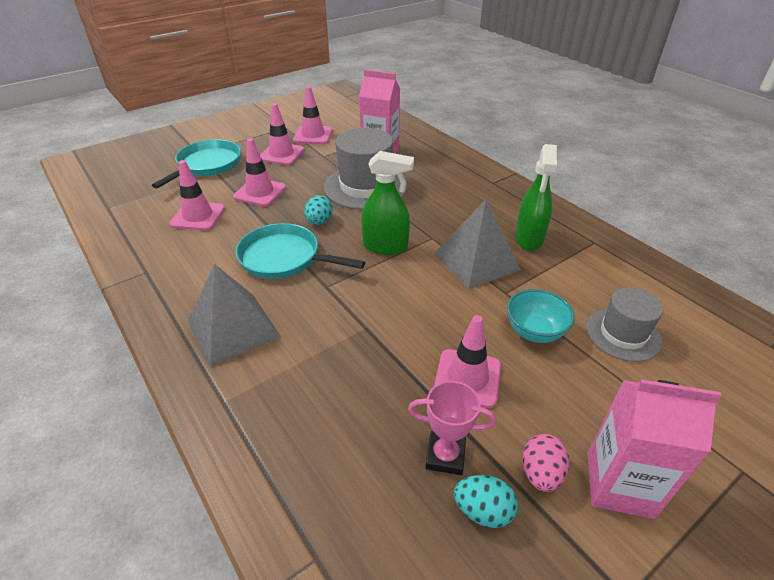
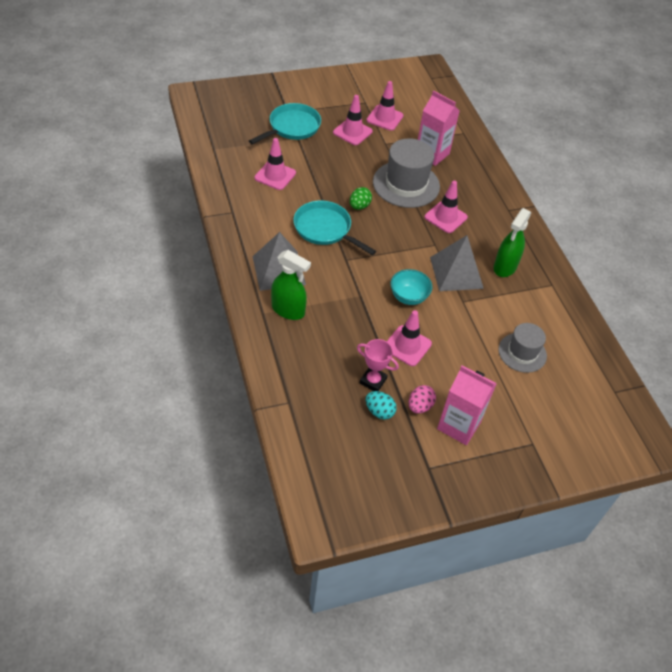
camera: 15 degrees right, 10 degrees up
(260, 192) = (324, 166): pink traffic cone -> pink traffic cone (445, 217)
(319, 222) = (359, 206): turquoise egg -> green egg
(386, 246) = (398, 241): green spray bottle -> green spray bottle (288, 310)
(534, 332) = (465, 332): turquoise bowl -> turquoise bowl (408, 297)

